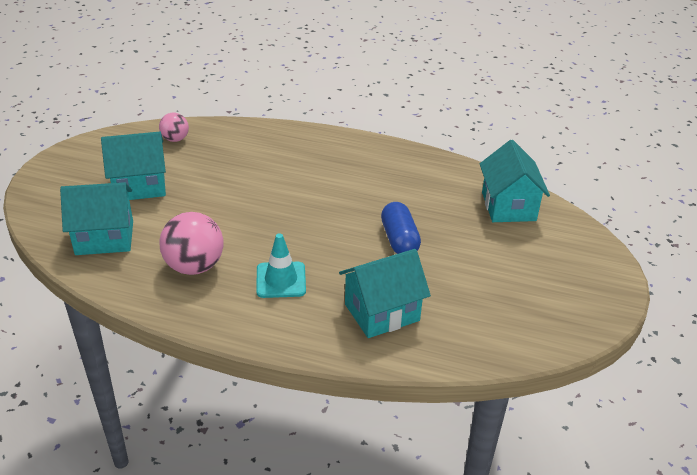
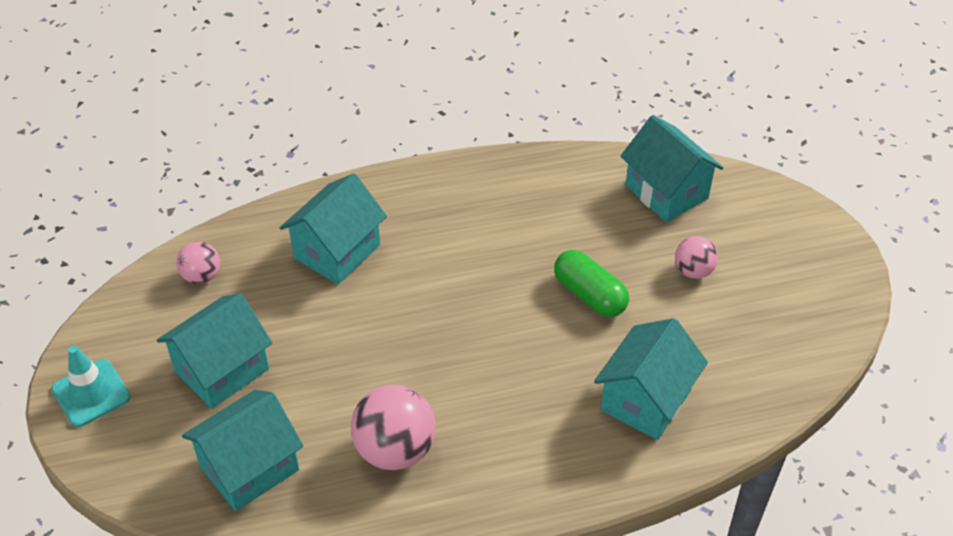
camera: 30 degrees left, 10 degrees up
(262, 157) = (337, 251): none -> turquoise house
(281, 280) = (507, 416): turquoise traffic cone -> turquoise traffic cone (91, 393)
(399, 240) = (589, 295): blue capsule -> green capsule
(486, 256) = (693, 271): none -> pink ball

